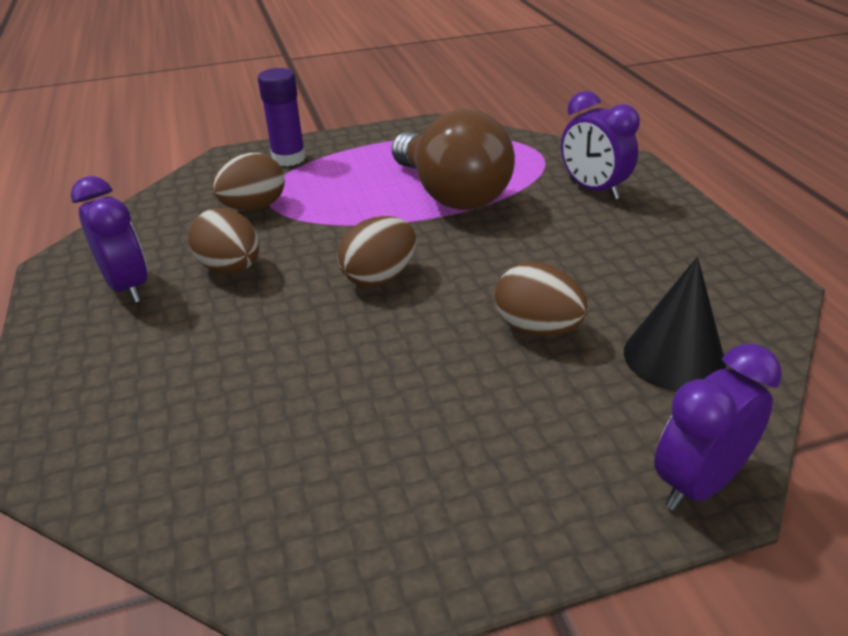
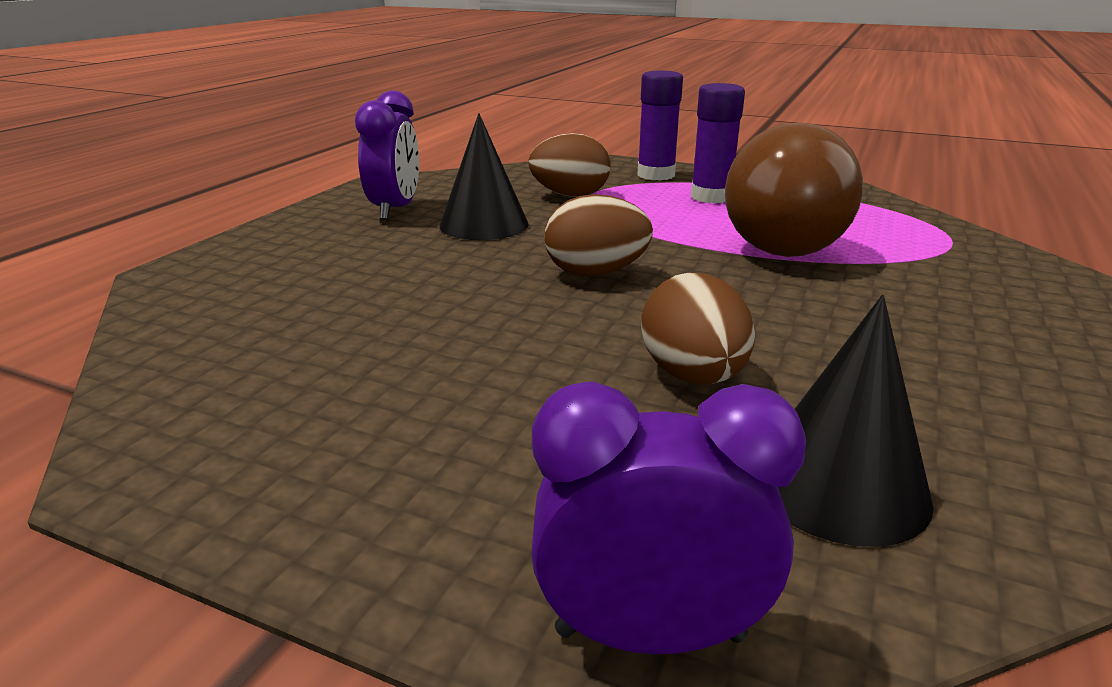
camera: 40 degrees right, 10 degrees down
(231, 268) = (484, 224): brown egg -> black cone
(358, 167) = (711, 197): none -> purple glue stick
(593, 190) = (979, 291): purple clock -> none

